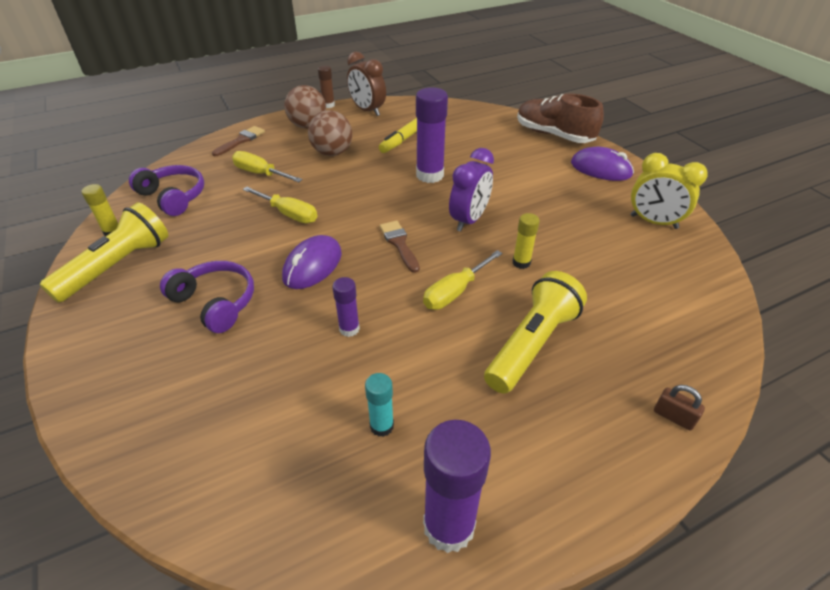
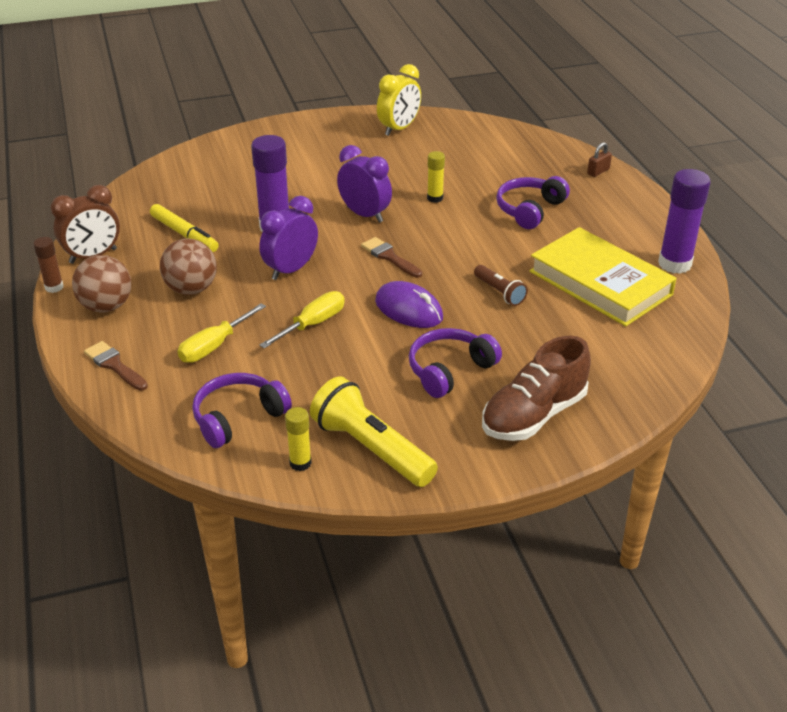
camera: 80 degrees left, 5 degrees down
(349, 329) = (499, 292): purple glue stick -> brown flashlight
(366, 192) = (291, 270): none -> purple clock
(381, 426) = (600, 283): turquoise glue stick -> yellow book
(399, 244) = (389, 257): brown brush -> brown brush turned 60 degrees clockwise
(455, 292) = (464, 235): yellow screwdriver -> none
(531, 344) = (529, 210): yellow flashlight -> purple headphones
(553, 135) = (231, 144): brown shoe -> brown shoe (534, 415)
(601, 169) = (308, 133): purple mouse -> none

